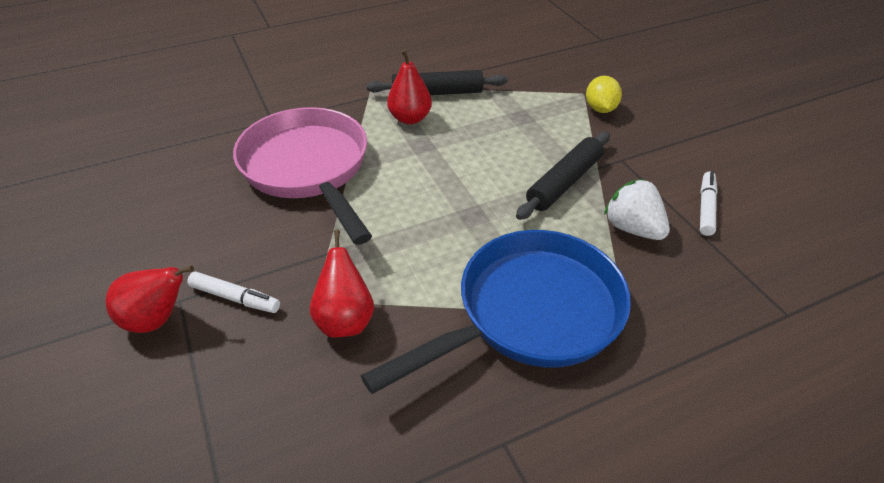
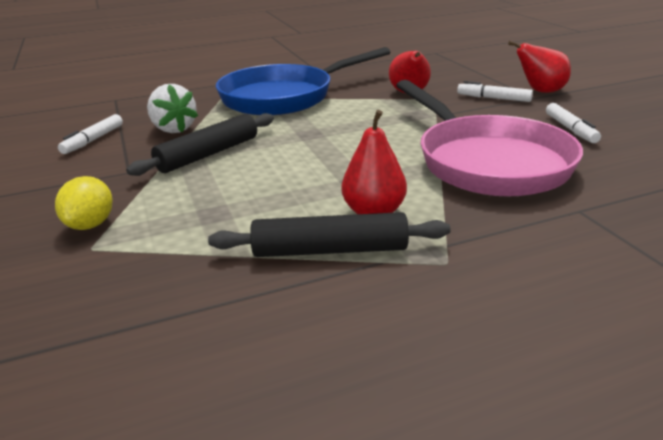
camera: 175 degrees left, 15 degrees down
(197, 219) = (570, 129): none -> white marker

